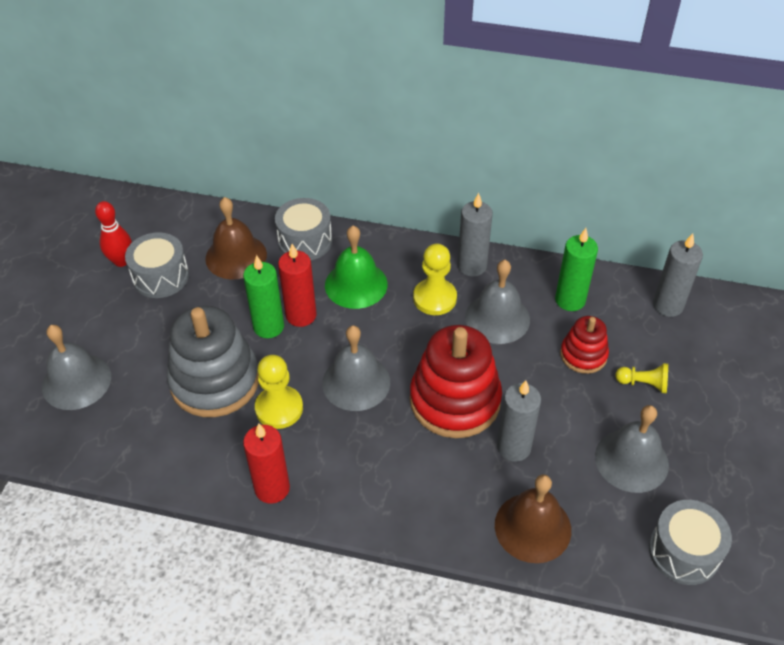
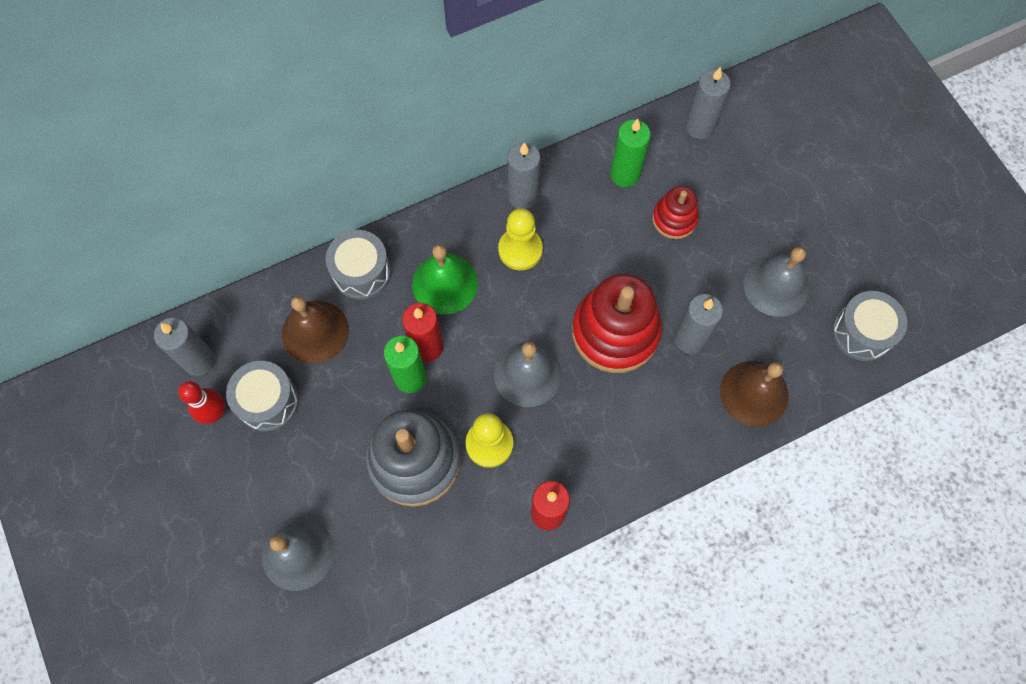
camera: 40 degrees left, 20 degrees up
(146, 225) = (199, 361): none -> grey candle
(497, 318) = (584, 232): grey bell -> none
(643, 384) = (735, 213): yellow pawn -> none

